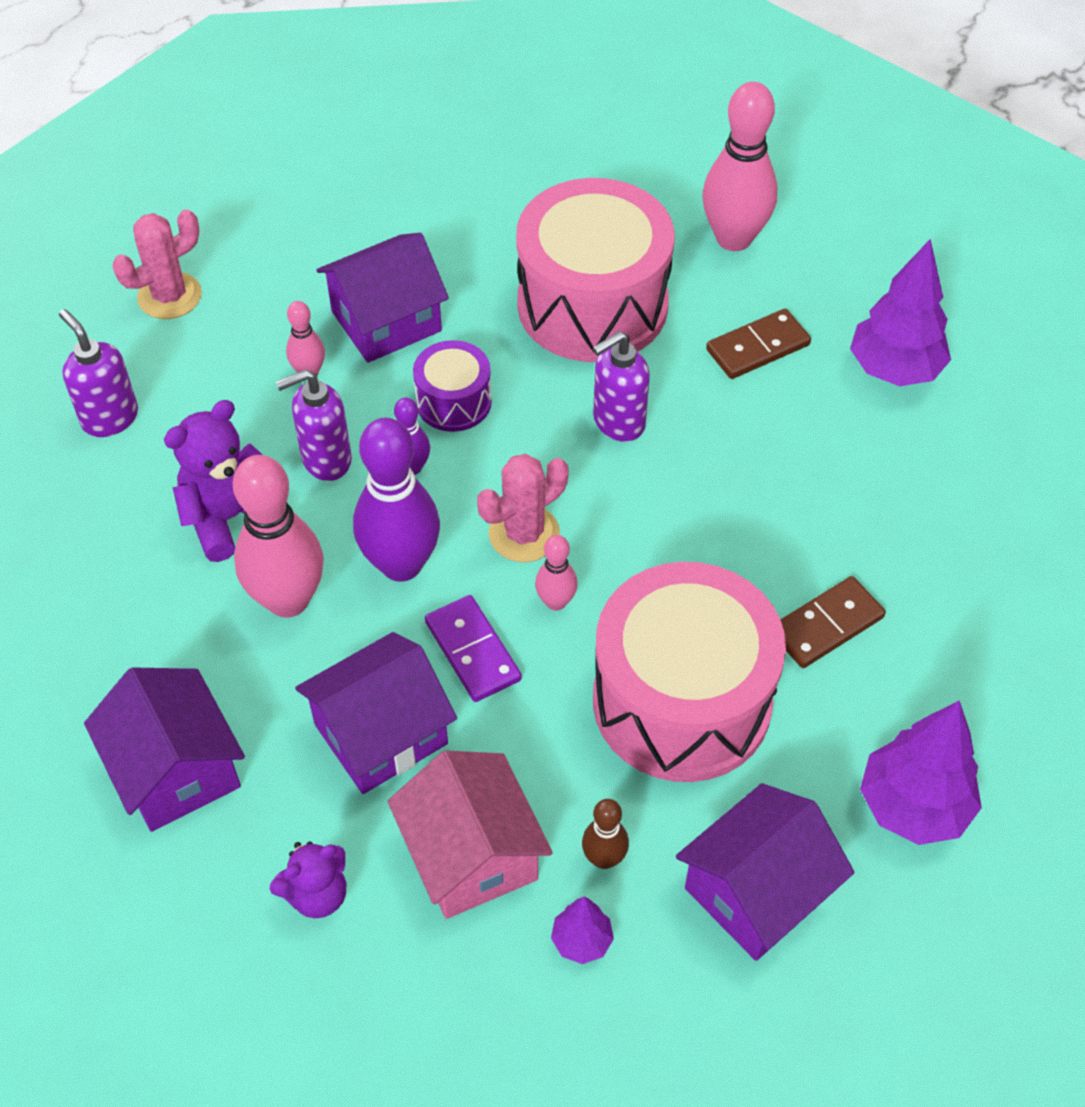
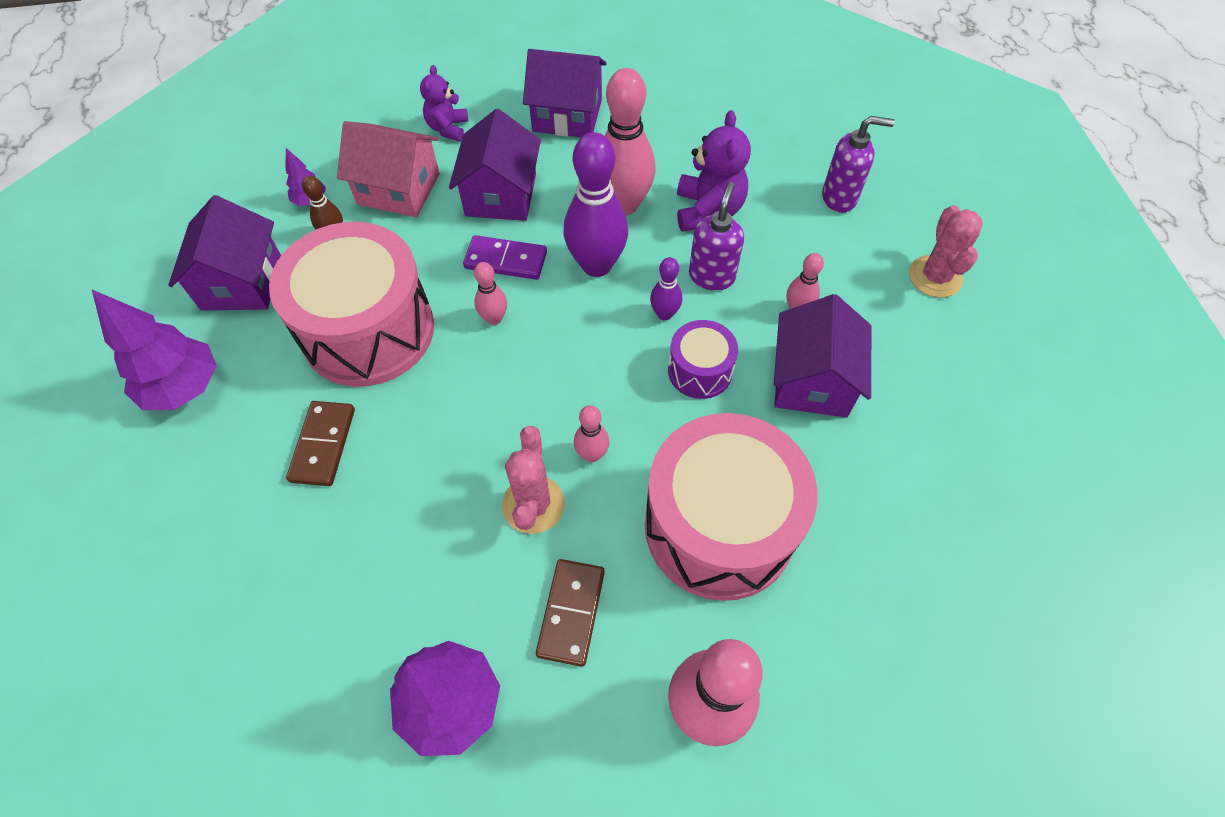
camera: 130 degrees right, 5 degrees up
(524, 534) = (557, 336): pink cactus -> pink cactus (533, 504)
(618, 422) = (592, 454): purple soap dispenser -> pink bowling pin

